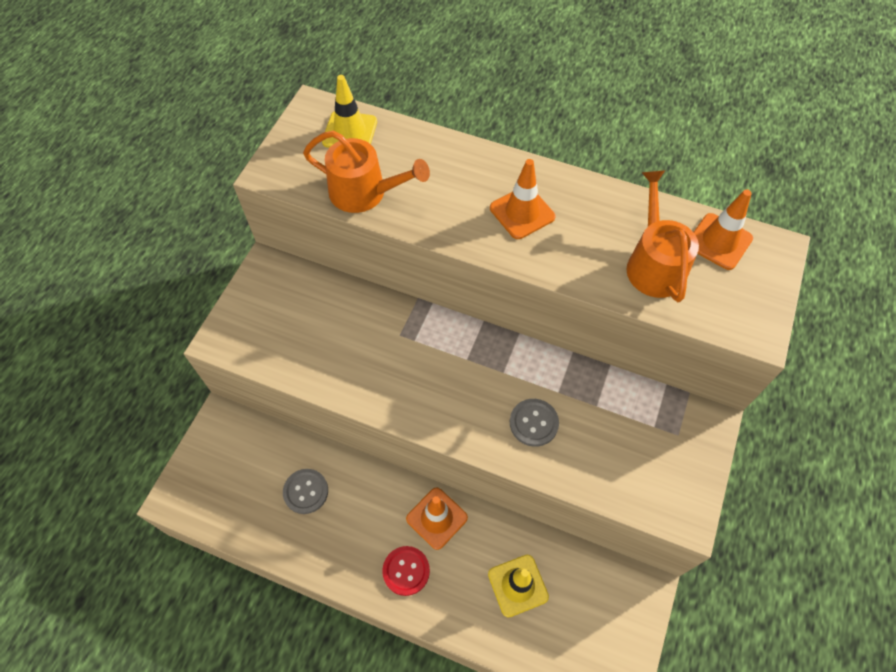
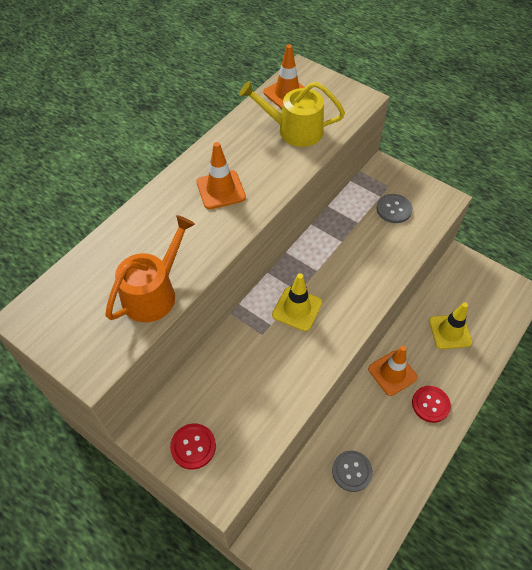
camera: 75 degrees left, 5 degrees down
(260, 305) = (193, 446): none -> red button
(350, 132) = (74, 291): yellow traffic cone -> yellow traffic cone (297, 309)
(533, 423) = (363, 262): grey button -> grey button (394, 209)
(654, 264) = (294, 130): orange watering can -> yellow watering can

